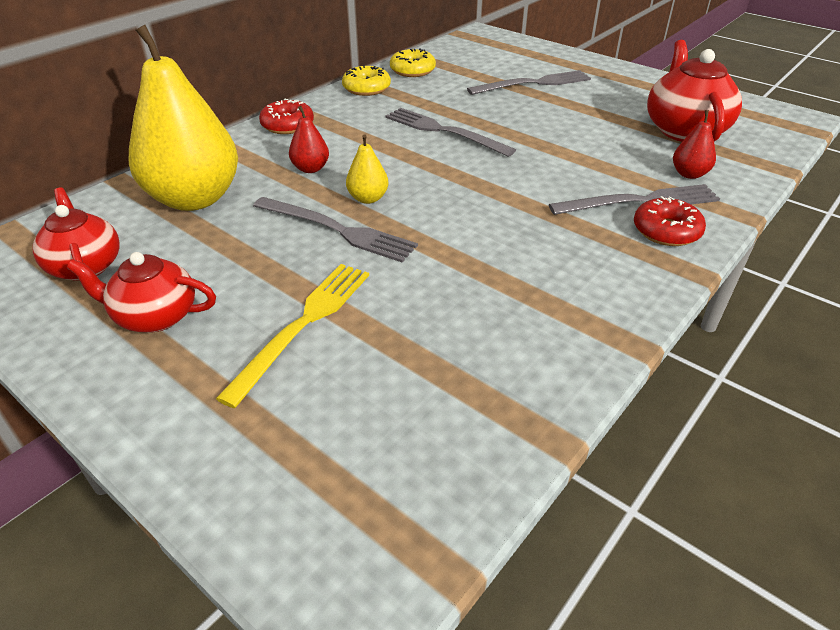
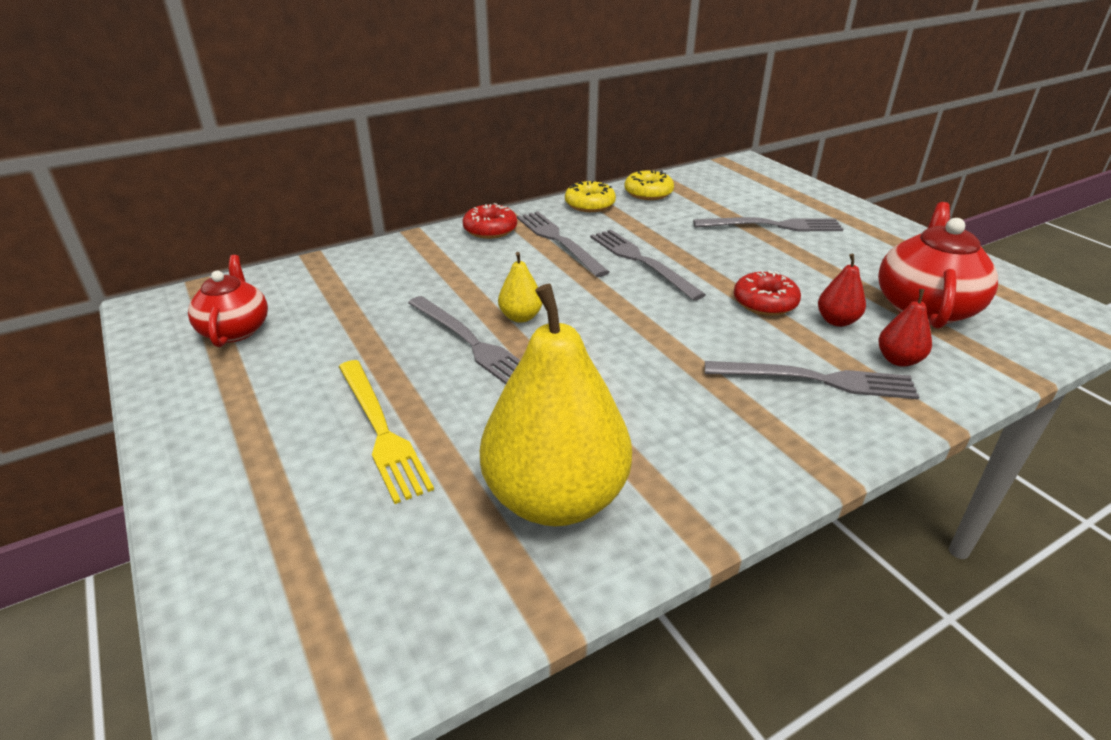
camera: 20 degrees right, 5 degrees down
(154, 316) = (260, 389): red teapot -> none
(195, 198) = (363, 286): yellow pear -> yellow pear (555, 498)
(303, 325) = (381, 430): yellow fork -> yellow fork turned 105 degrees clockwise
(310, 169) = (485, 276): red pear -> red pear (836, 321)
(359, 125) = (558, 241): none -> grey fork
(666, 231) = (827, 420): red donut -> red donut (765, 302)

